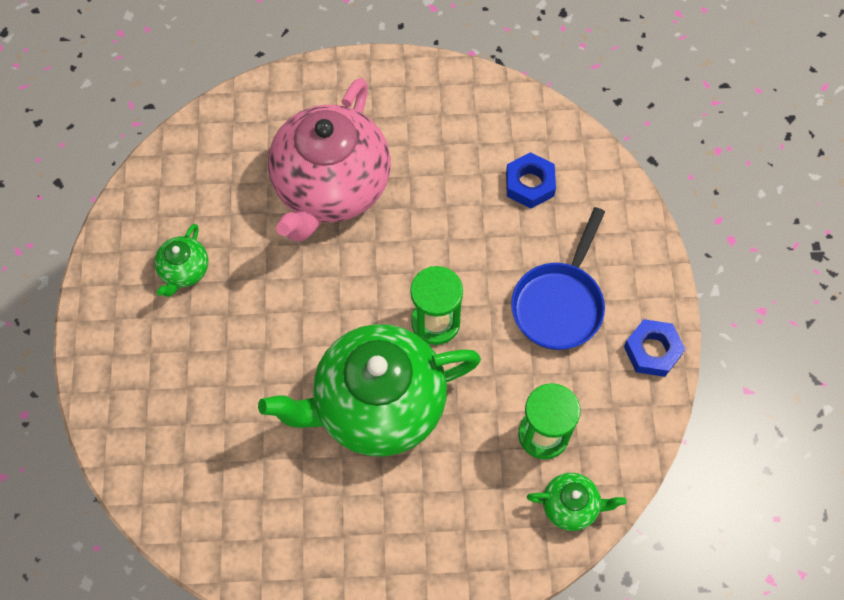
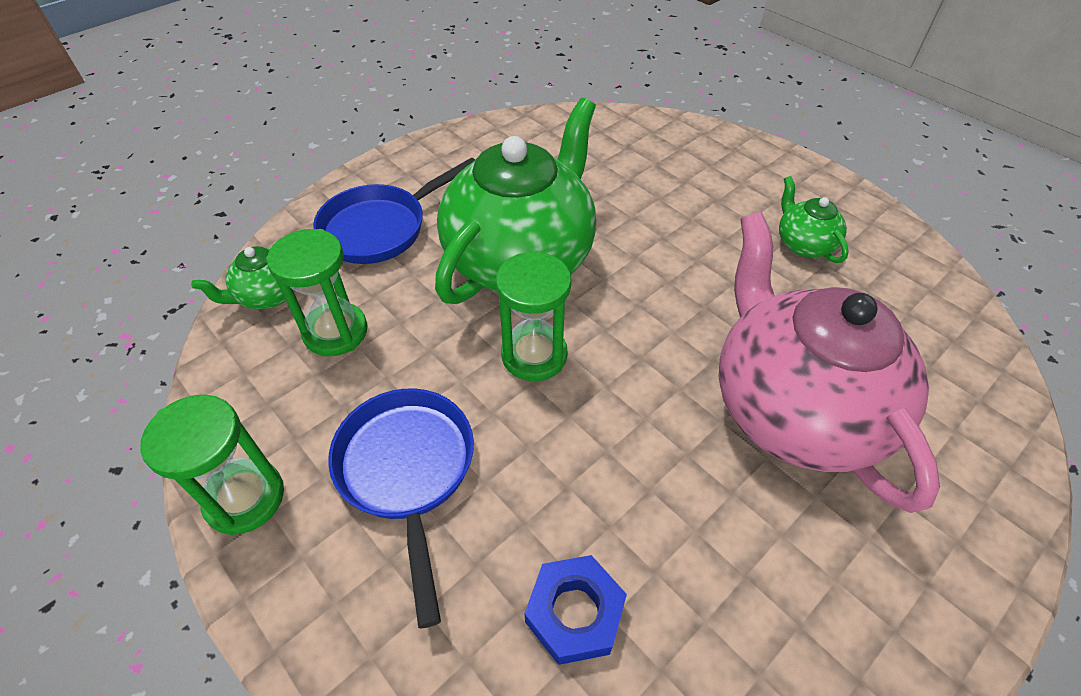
camera: 140 degrees right, 15 degrees down
(451, 518) = (381, 228): none -> blue pan
(652, 351) = (245, 498): blue nut -> green hourglass

